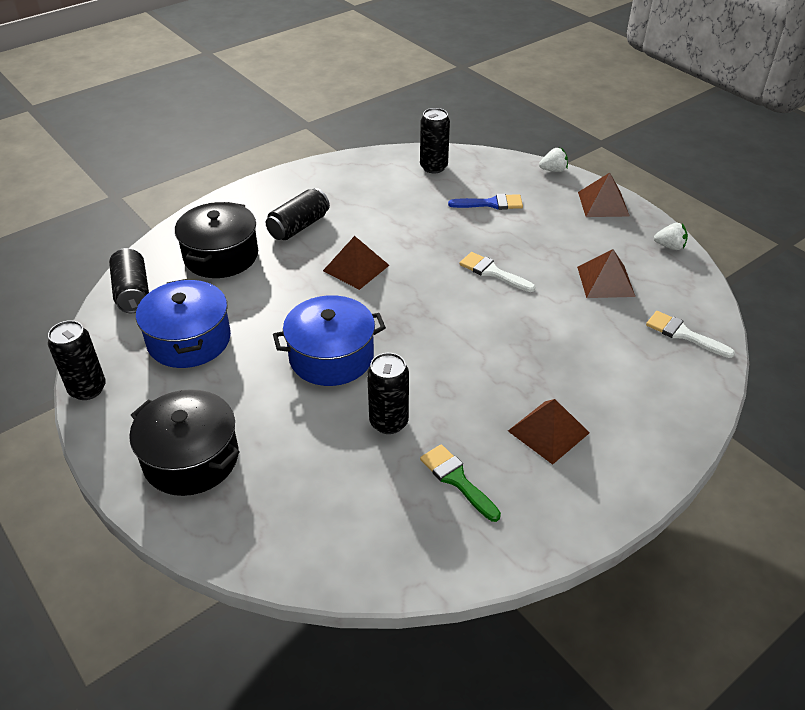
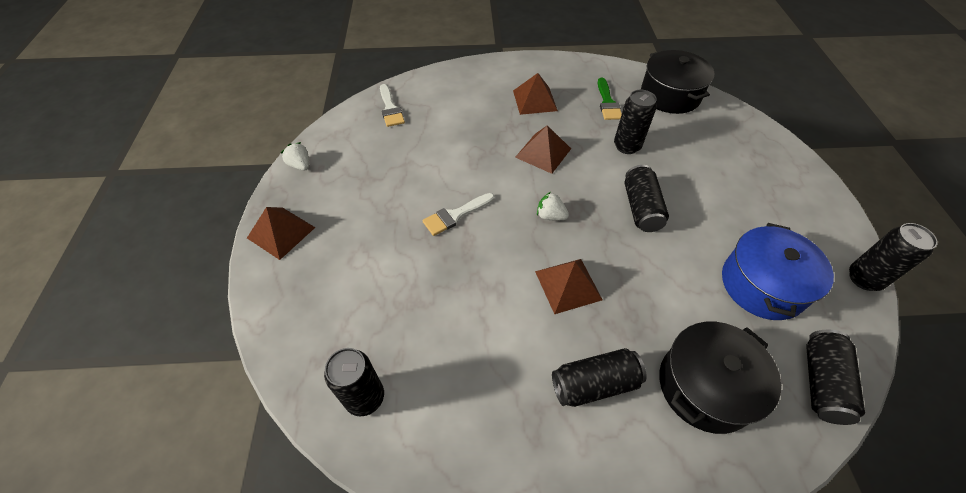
camera: 145 degrees left, 10 degrees up
(191, 458) = (775, 184): black pot -> black pot (670, 95)
(331, 356) = (641, 208): blue pot -> black can
(491, 203) = (371, 294): blue brush -> none
(492, 272) = (455, 215): white brush -> white brush turned 75 degrees clockwise
(553, 170) = (258, 304): white strawberry -> white strawberry (550, 216)
(605, 281) = (385, 163): brown pyramid -> brown pyramid (543, 153)

